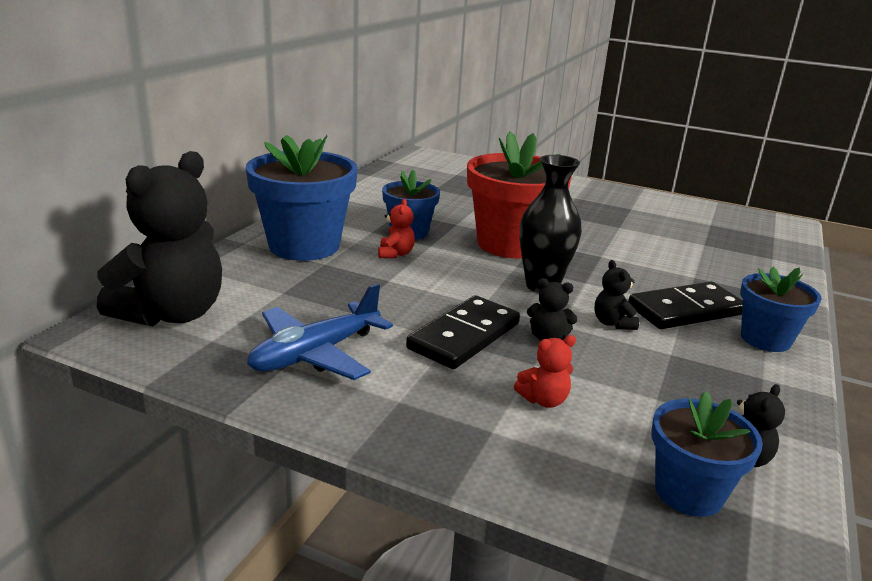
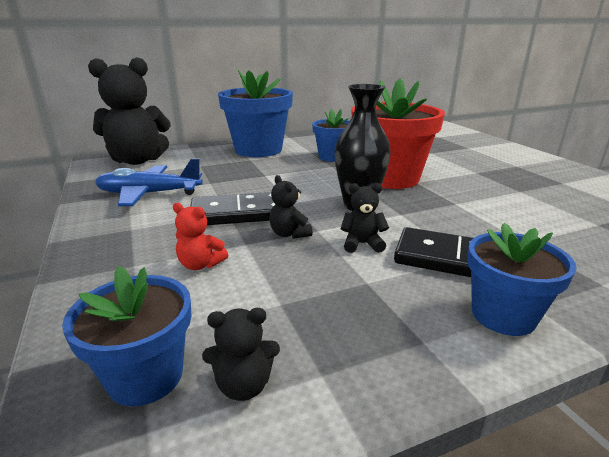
camera: 45 degrees right, 0 degrees up
(395, 254) = (299, 165): red teddy bear -> none
(612, 323) = (362, 244): black teddy bear -> black teddy bear turned 60 degrees clockwise

